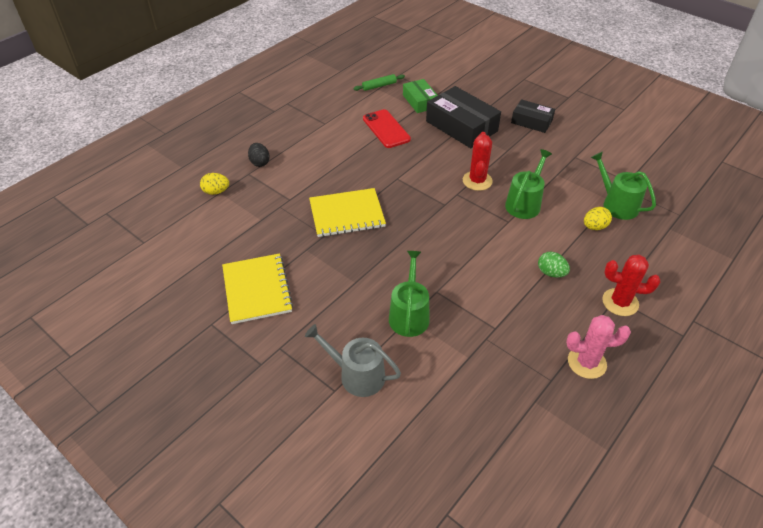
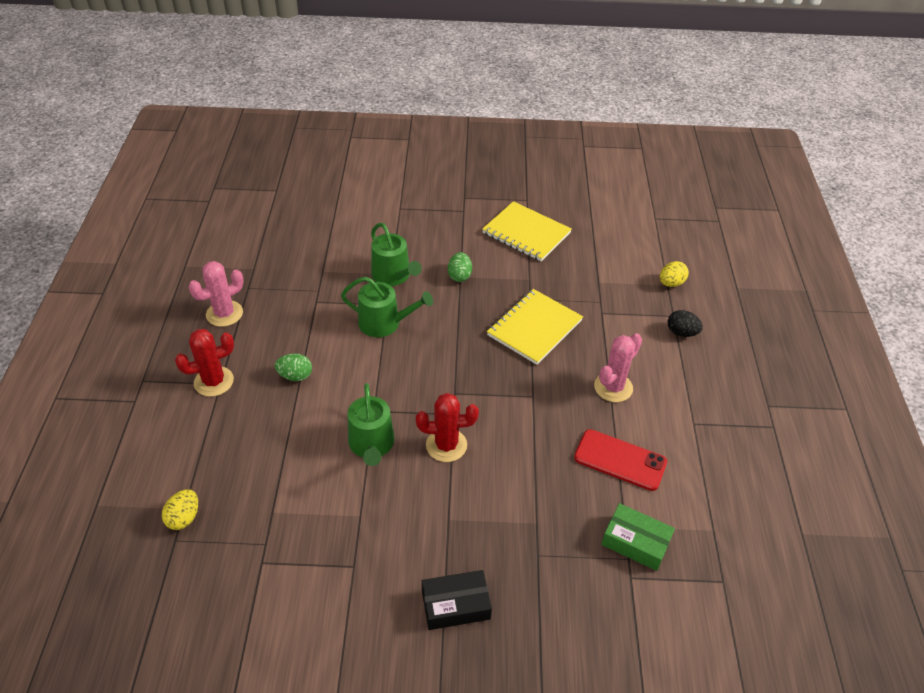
camera: 140 degrees right, 0 degrees up
(343, 158) = (613, 387): none -> pink cactus
(355, 283) = (459, 276): none -> green egg
(357, 375) = (393, 222): grey watering can -> none
(379, 86) = (718, 537): green rolling pin -> none
(461, 126) = (539, 528): black box -> none
(477, 181) = (446, 445): red cactus -> red cactus turned 60 degrees counterclockwise
(594, 227) = (275, 458): yellow egg -> yellow egg (184, 518)
(616, 204) = (262, 509): green watering can -> green watering can (384, 323)

